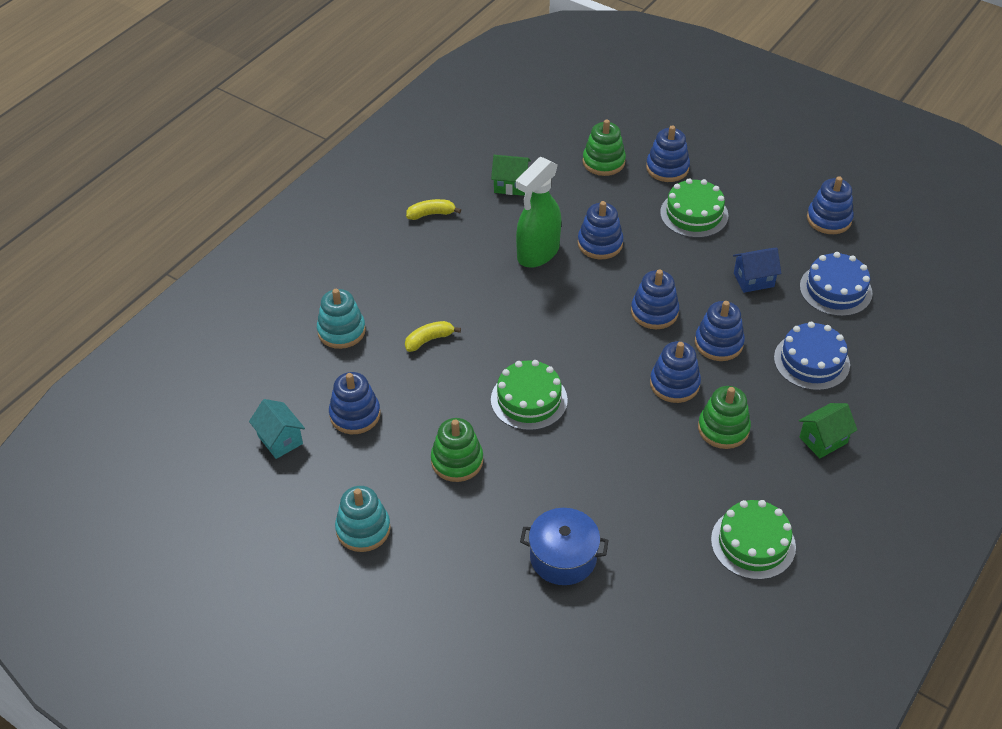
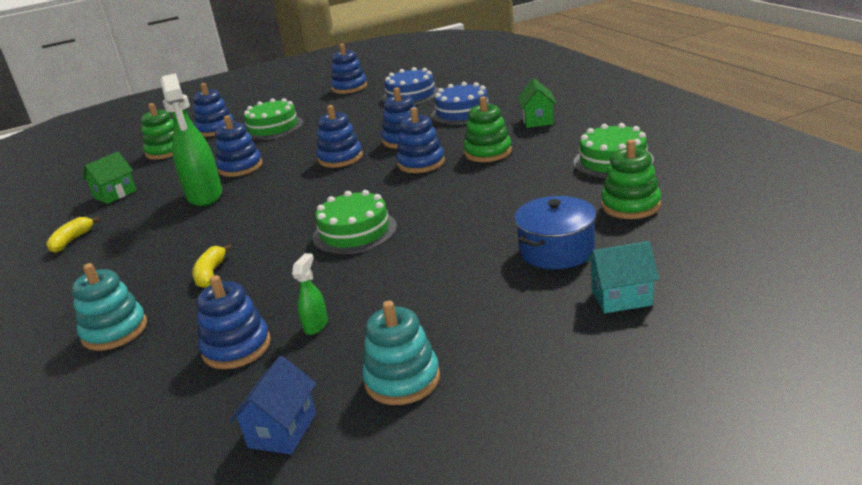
camera: 55 degrees left, 20 degrees down
(280, 440) = (194, 422): turquoise house -> turquoise house (621, 298)
(398, 446) = (316, 325): none -> green spray bottle
(457, 461) = (379, 289): green stacking toy -> green stacking toy (630, 206)
(753, 280) = (364, 118): blue house -> blue house (282, 430)

